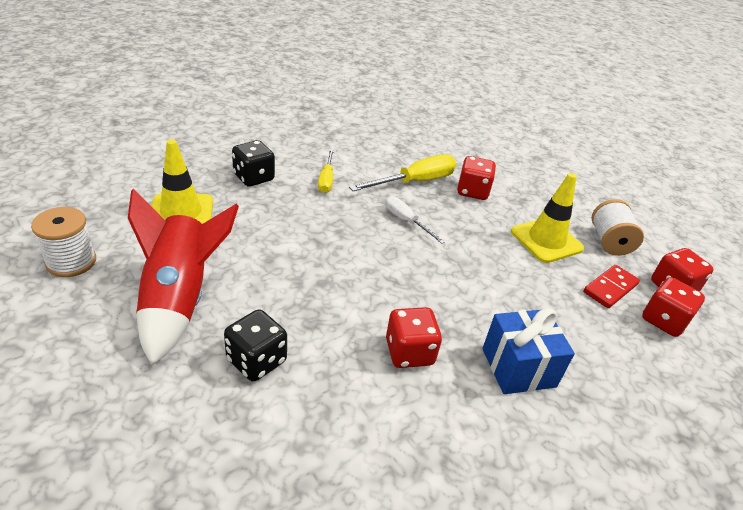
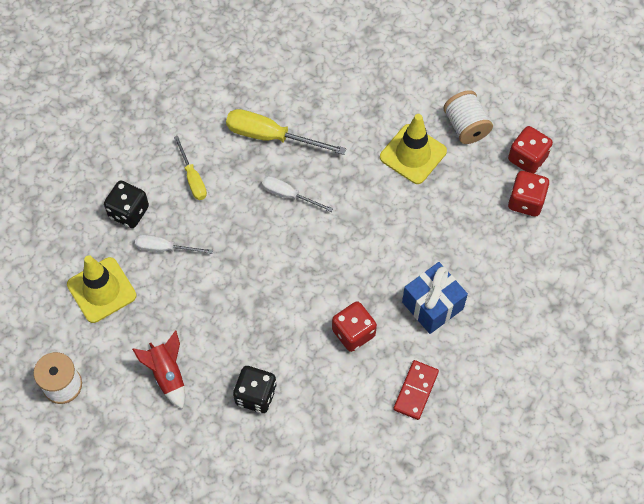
camera: 20 degrees left, 25 degrees up
(179, 299) = (167, 374): red rocket -> red rocket, size x0.56
(264, 210) = (165, 248): none -> white screwdriver
(415, 182) = (271, 136): yellow screwdriver -> yellow screwdriver turned 105 degrees counterclockwise
(472, 191) = (328, 121): red dice -> none
(610, 288) = (478, 186): red domino -> red domino (415, 390)

